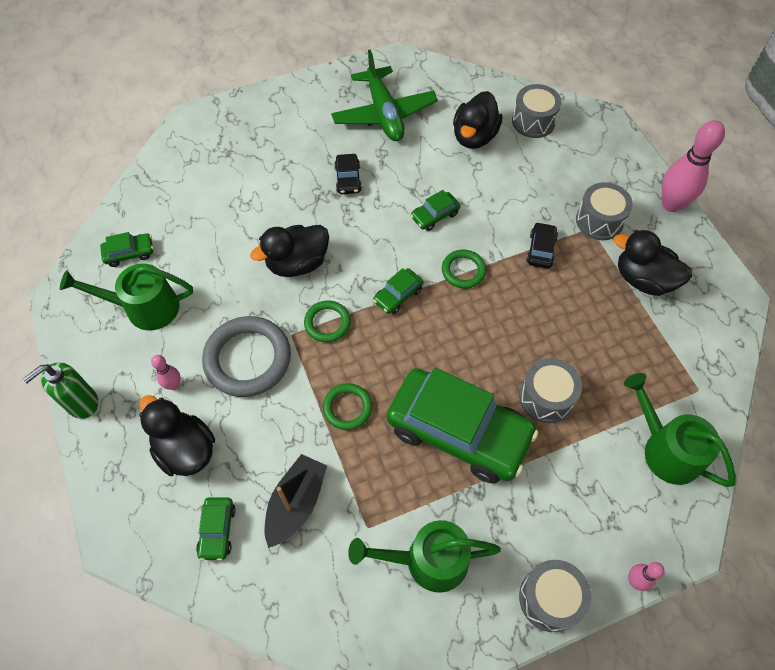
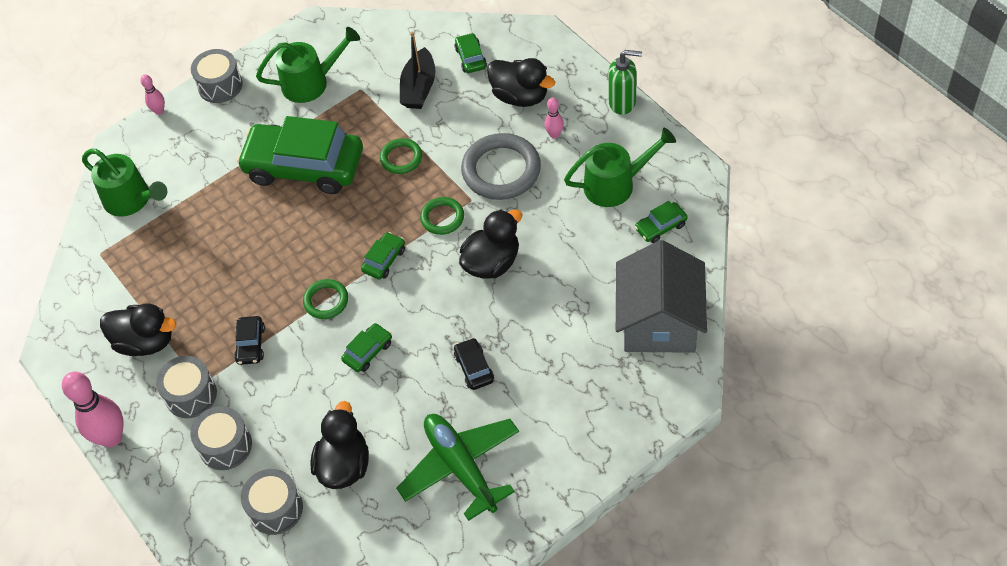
camera: 170 degrees right, 5 degrees down
(82, 403) = (622, 102): green soap dispenser -> green soap dispenser turned 60 degrees clockwise
(181, 174) = (659, 321): none -> grey house
(546, 397) = (234, 211): grey drum -> grey drum (225, 446)

